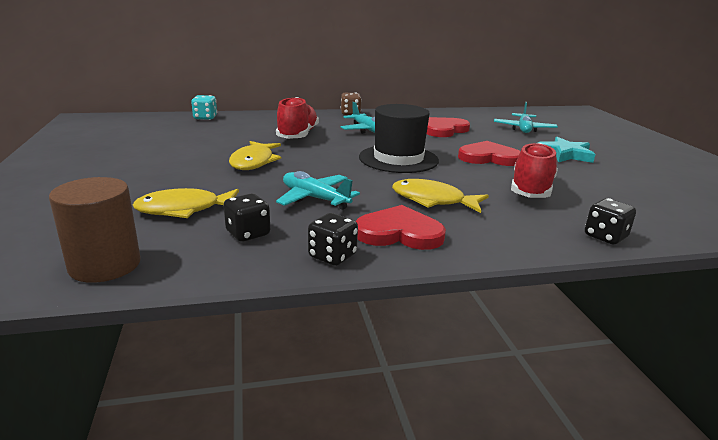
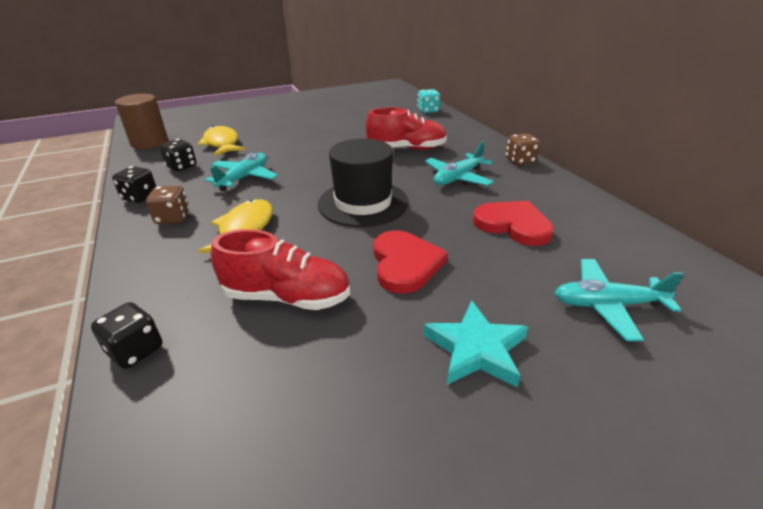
camera: 80 degrees right, 10 degrees up
(254, 162) = (321, 145): yellow fish -> none
(399, 233) = (173, 218): red heart -> brown dice

